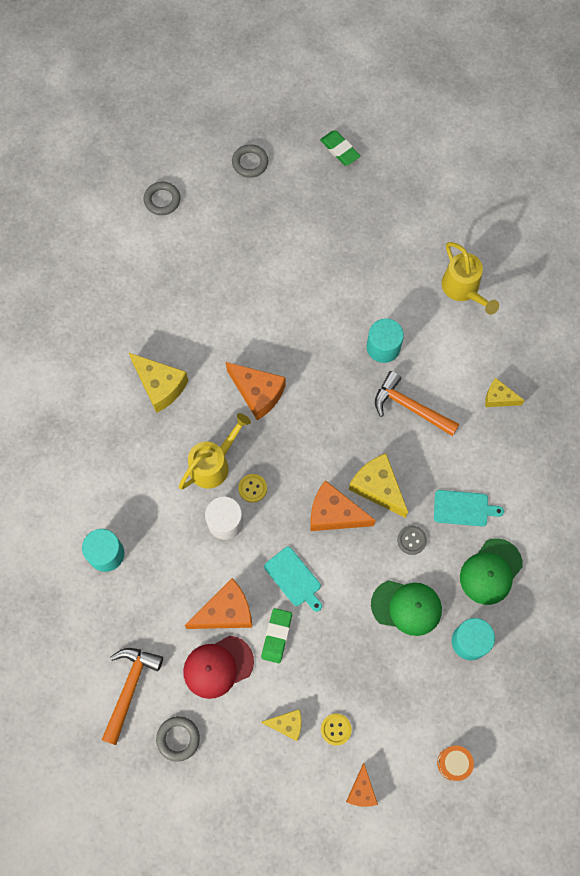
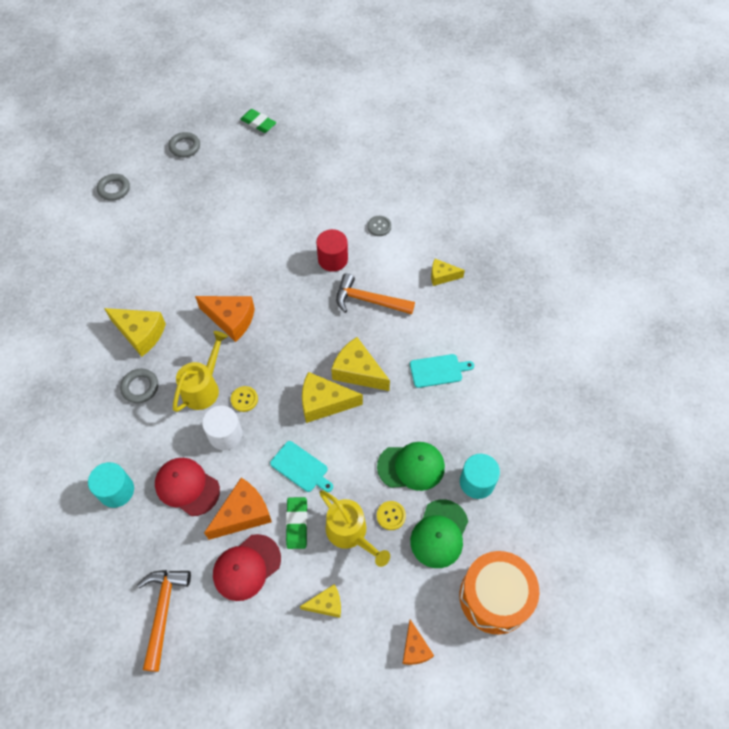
camera: 15 degrees left, 10 degrees down
(176, 568) = (187, 487): none -> red cap
(178, 739) = (221, 648): grey ring -> grey ring (140, 387)
(334, 514) = (324, 403): orange cheese -> yellow cheese
(336, 729) = (374, 596): yellow button -> yellow button (391, 516)
(383, 347) = (333, 259): turquoise cylinder -> red cylinder
(411, 540) = (400, 408): grey button -> grey button (379, 226)
(453, 763) = (494, 597): orange drum -> orange drum, size x2.16
(463, 289) = (388, 202): yellow watering can -> yellow watering can (350, 533)
(490, 571) = (477, 417): green cap -> green cap (439, 534)

